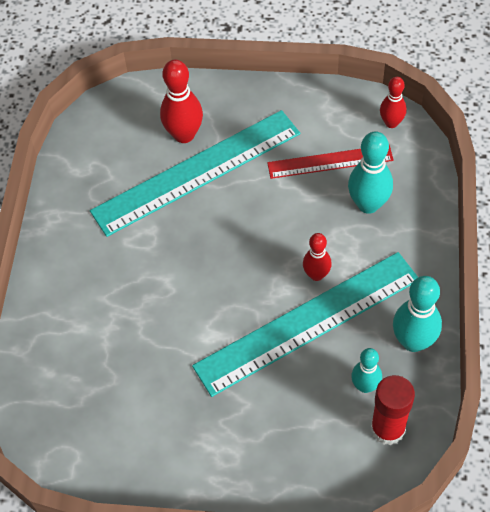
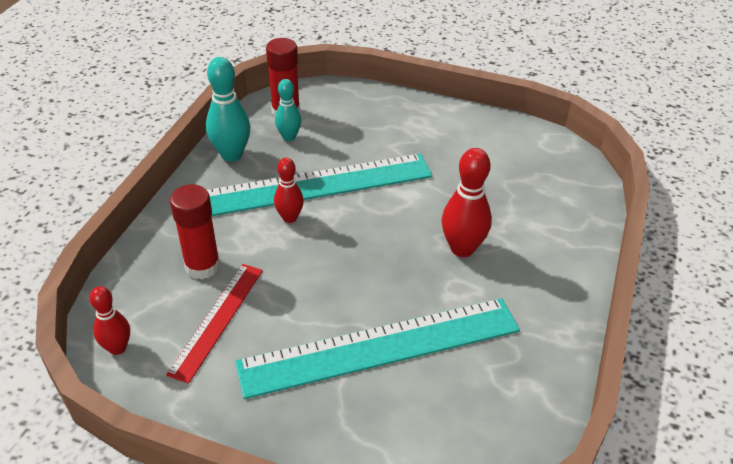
camera: 170 degrees left, 15 degrees down
(184, 135) = (383, 399): red bowling pin -> red bowling pin (462, 248)
(330, 161) = (217, 320): red ruler -> red ruler turned 75 degrees counterclockwise
(368, 204) = (202, 266): turquoise bowling pin -> red glue stick

